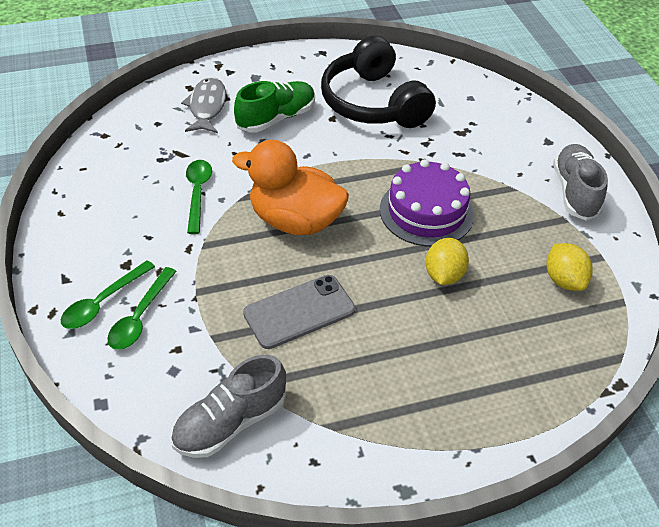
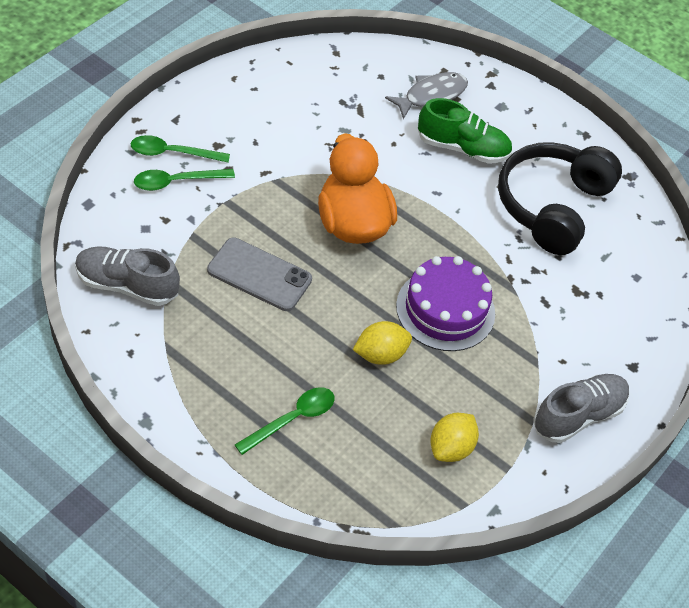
camera: 50 degrees right, 5 degrees up
(198, 193) = (326, 146): green spoon -> green spoon (292, 419)

